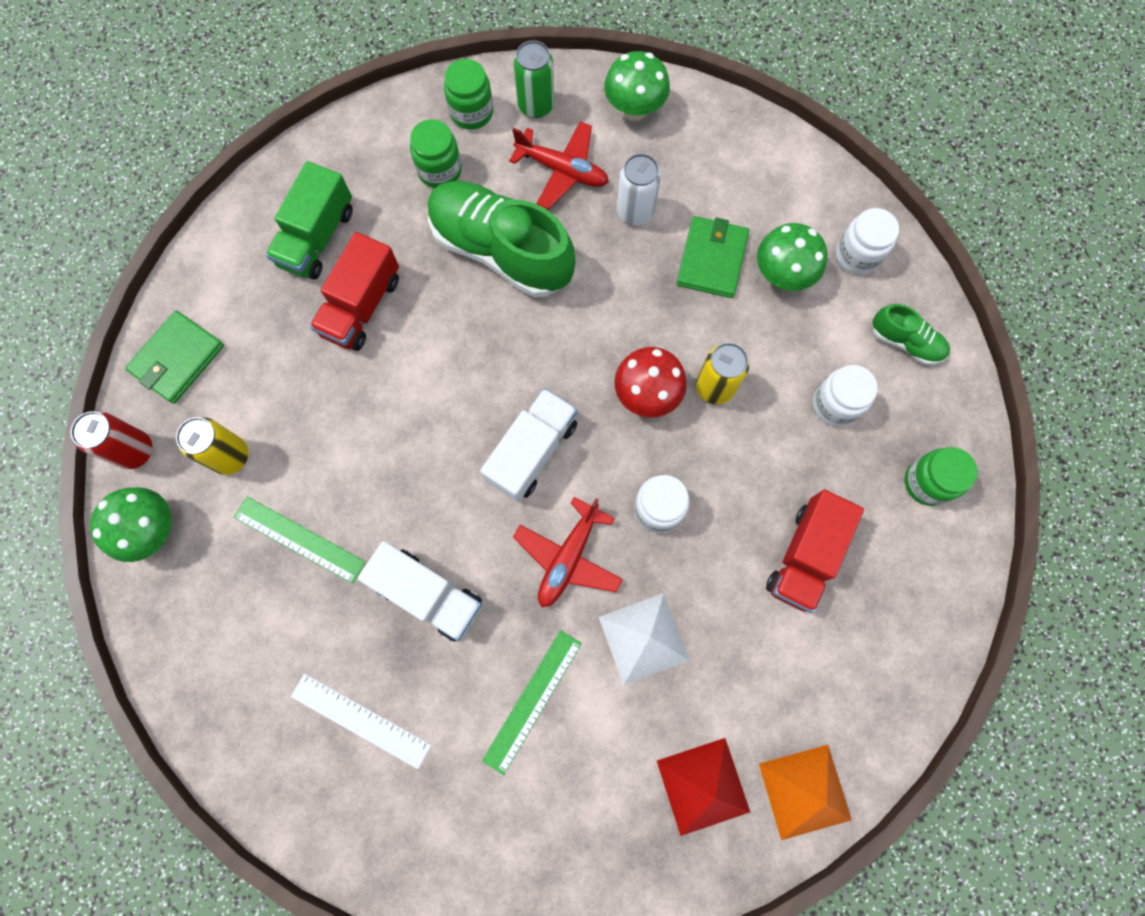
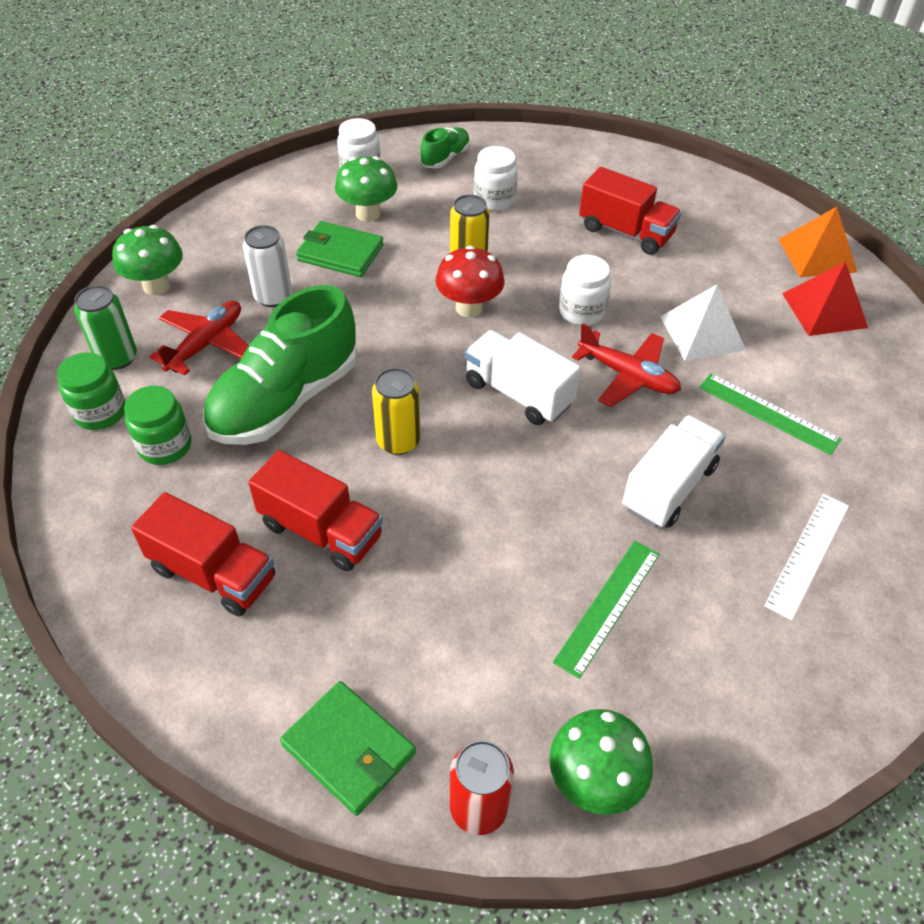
camera: 85 degrees left, 25 degrees down
(230, 456) = (498, 681): yellow can -> yellow can (398, 441)
(317, 237) = (213, 573): green truck -> red truck
(927, 482) = (565, 164): green jar -> none

